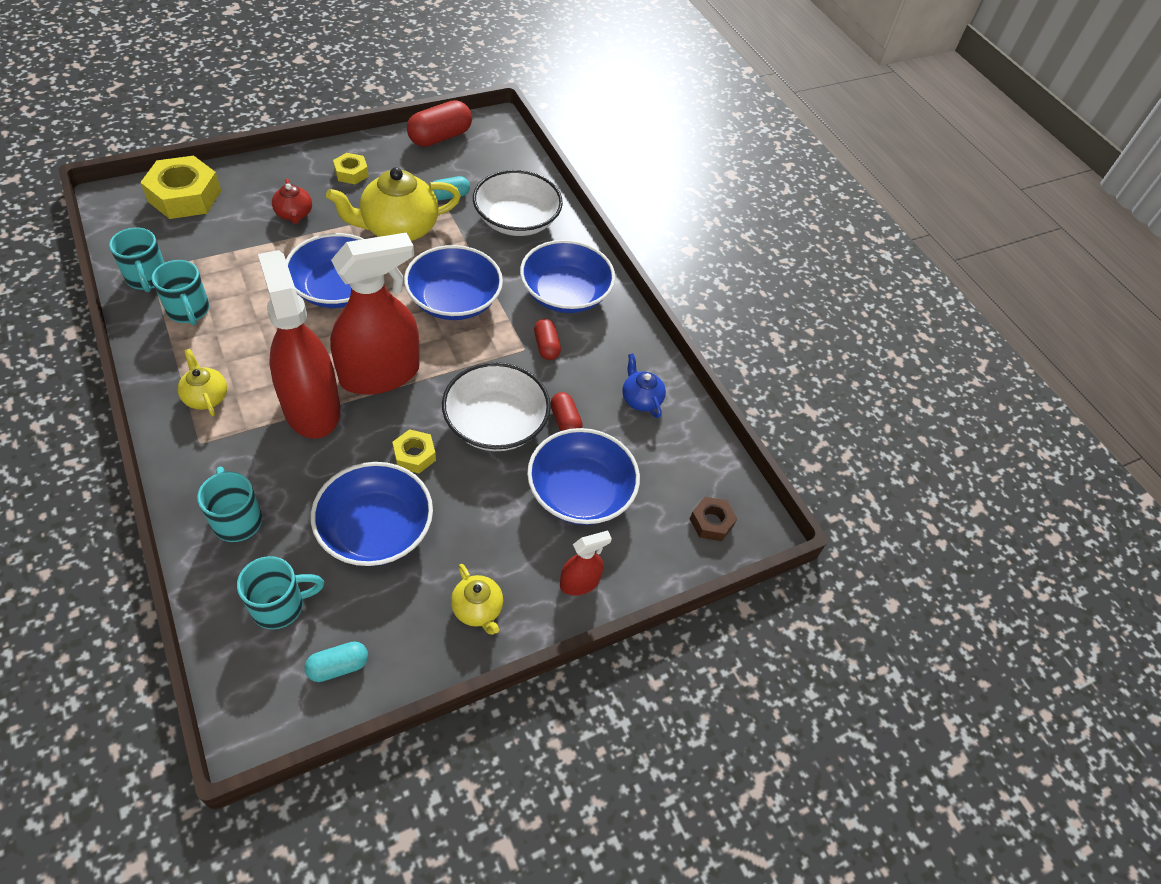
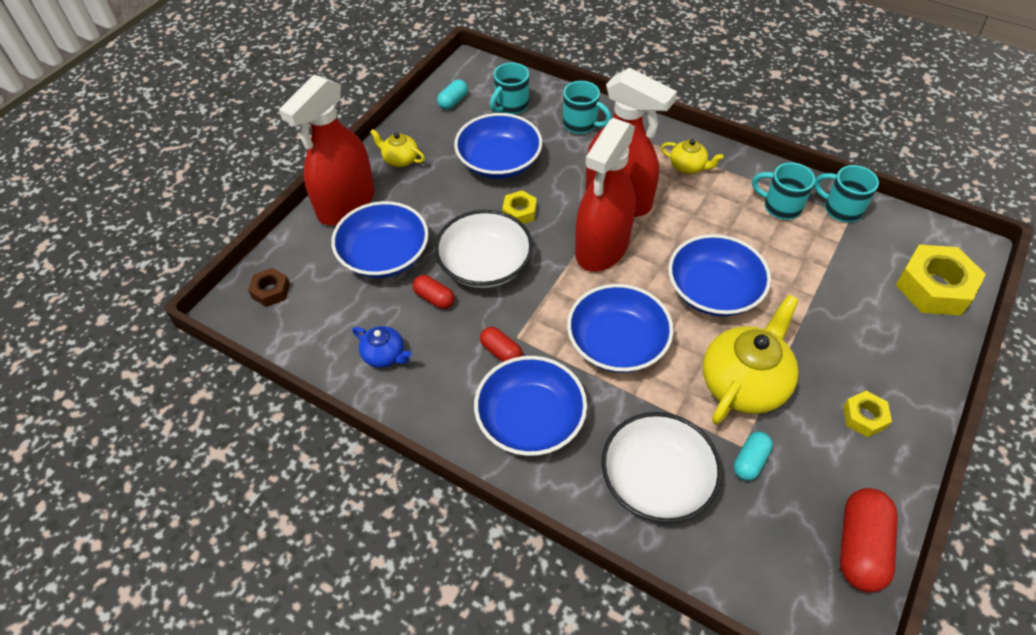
camera: 155 degrees right, 0 degrees up
(294, 214) = (838, 333): red teapot -> none
(579, 582) = (346, 204): red spray bottle -> red spray bottle, size x2.20

